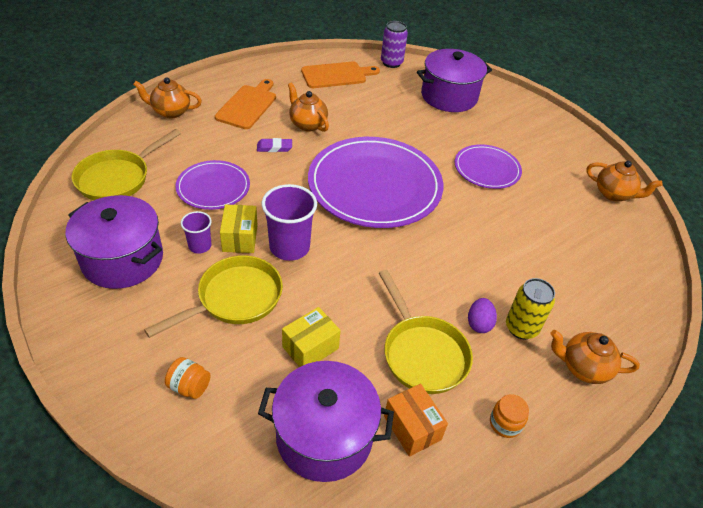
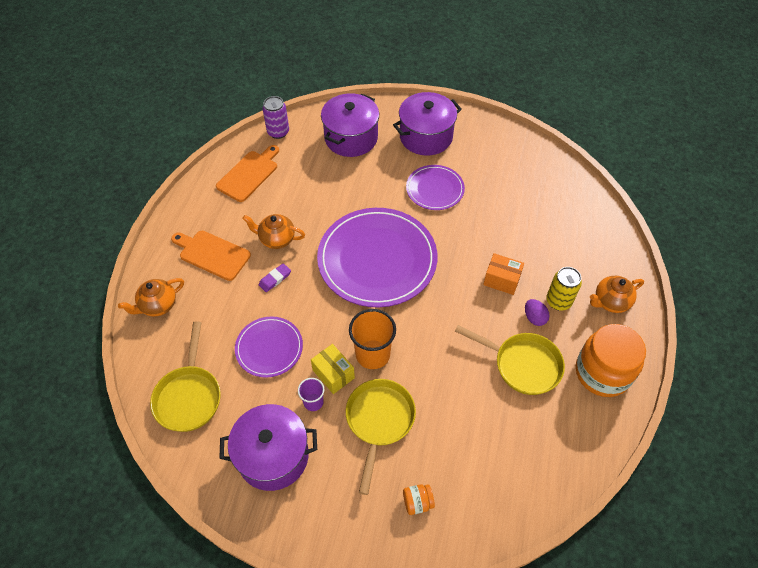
camera: 35 degrees left, 10 degrees up
(247, 105) = (212, 254): orange cutting board -> orange cutting board turned 45 degrees counterclockwise
(289, 247) = (372, 354): purple cup -> orange cup
(310, 348) = (459, 415): yellow box -> none
(324, 436) = (522, 464): purple pot -> purple pot (426, 136)
(412, 428) = (560, 417): orange box -> orange box (501, 280)
(505, 423) = (602, 372): orange jar -> orange jar, size x2.39
(614, 194) = (526, 153): orange teapot -> none

